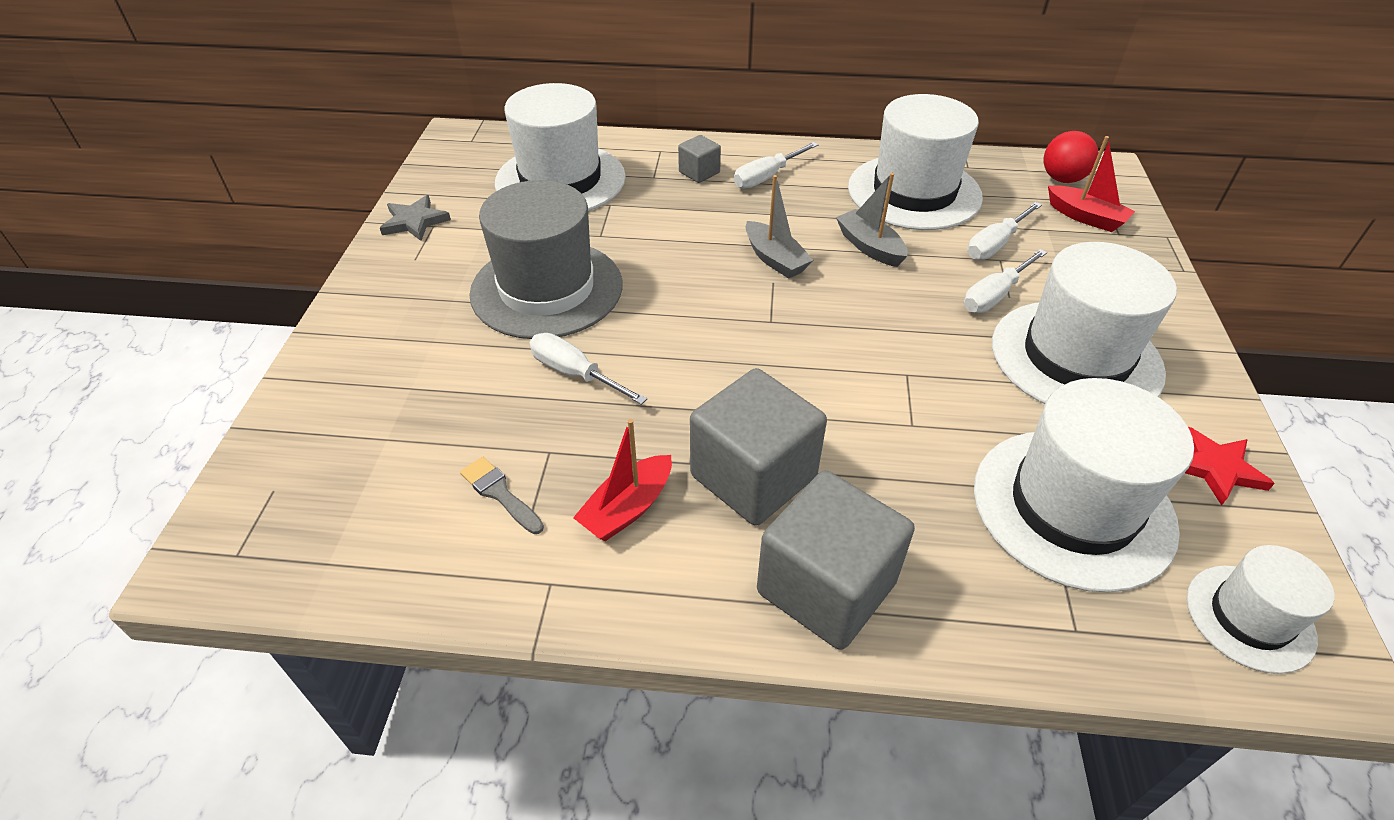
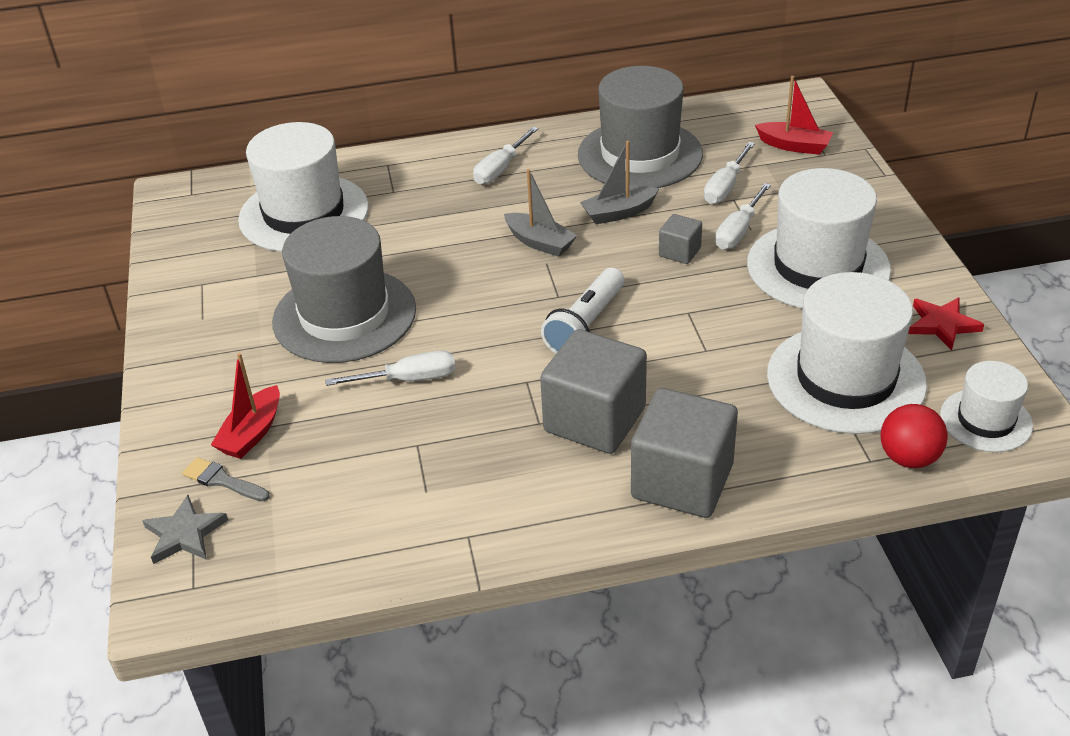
camera: 15 degrees left, 5 degrees down
(414, 221) = (181, 284): grey star -> grey star (184, 534)
(500, 493) = (392, 485): grey brush -> grey brush (222, 480)
(575, 374) = (408, 379): white screwdriver -> white screwdriver turned 150 degrees clockwise
(627, 508) = (504, 468): red boat -> red boat (252, 433)
(699, 172) = (435, 178): grey cube -> grey cube (679, 252)
(787, 361) = (586, 325): none -> white flashlight
(870, 247) = (619, 213): grey boat -> grey boat turned 60 degrees counterclockwise
(914, 192) = (640, 154): white hat -> grey hat
(1062, 179) = (765, 115): red ball -> red ball (908, 458)

